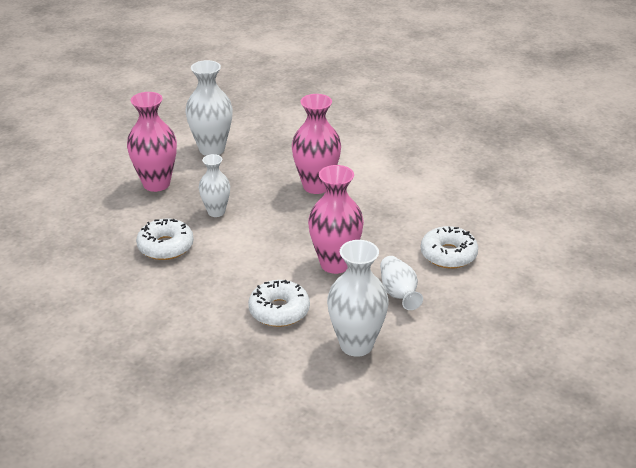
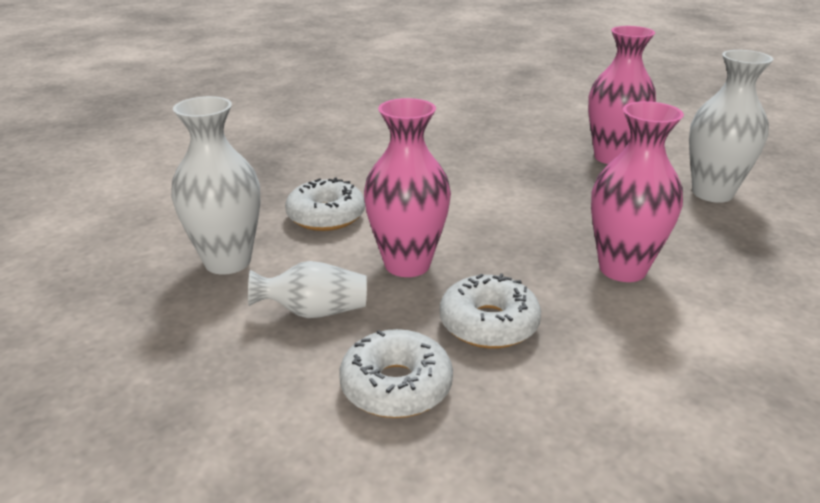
camera: 100 degrees right, 5 degrees down
(165, 246) = (476, 159): white donut -> white donut (489, 324)
(216, 212) = (548, 189): white vase -> none

